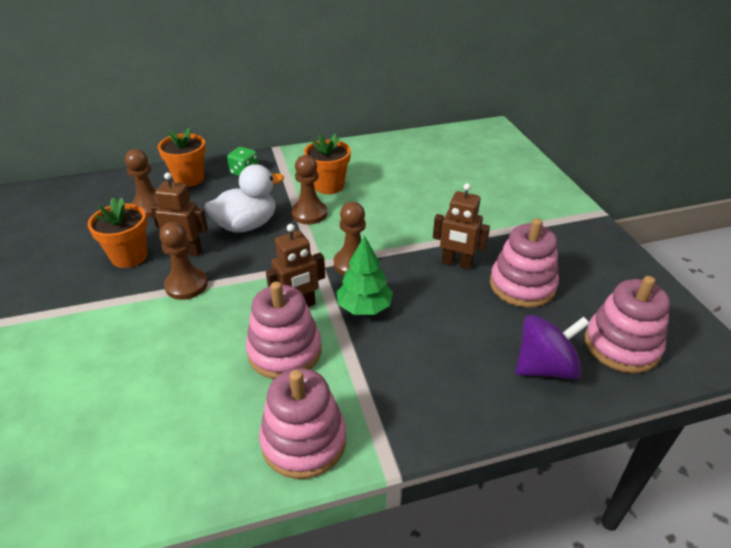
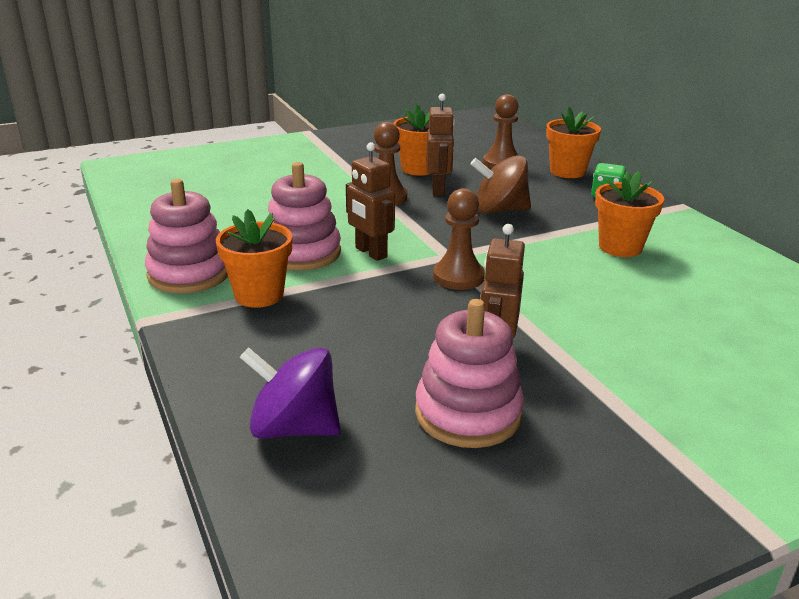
camera: 80 degrees right, 10 degrees down
(246, 225) = (499, 210): white duck -> brown spinning top
(309, 214) = (546, 241): brown pawn -> none
(359, 384) = (259, 295): none -> orange flower pot
(364, 307) = (380, 289): green tree -> none
(545, 367) = (294, 428): purple spinning top -> purple spinning top turned 135 degrees clockwise
(621, 345) = (350, 516): pink stacking toy -> none

